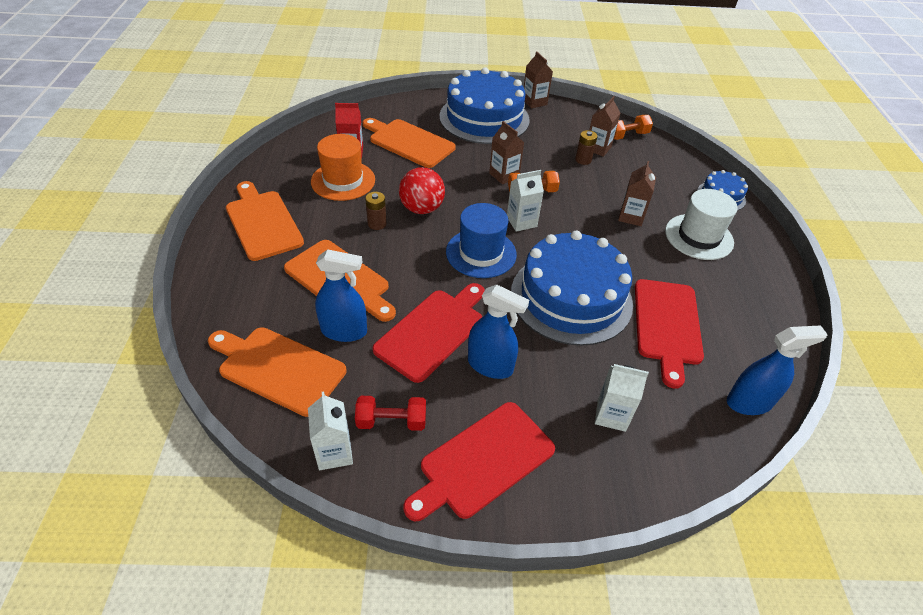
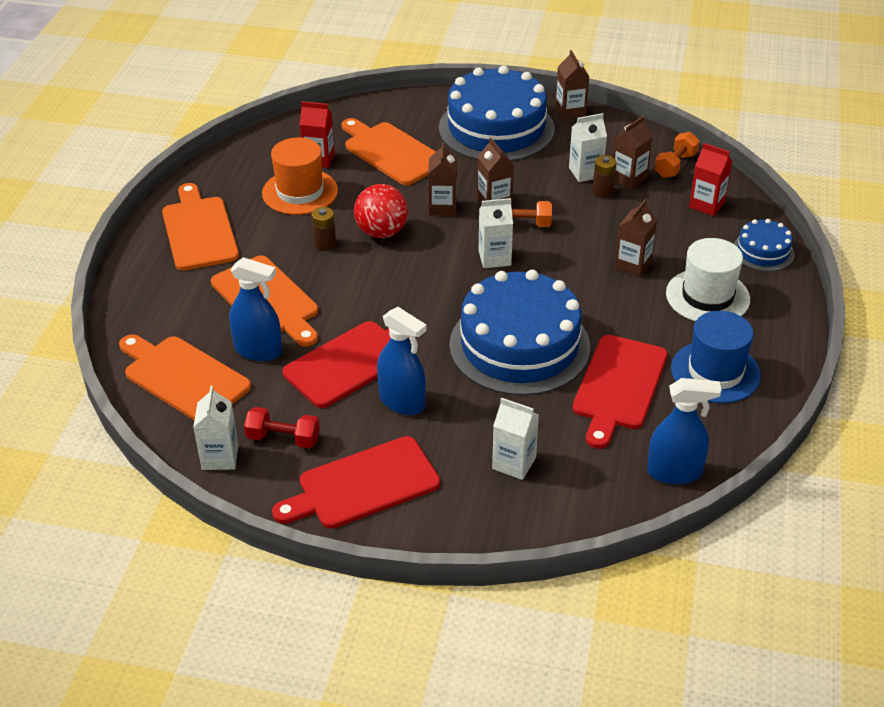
camera: 15 degrees right, 5 degrees down
(464, 183) = (442, 207): none -> brown carton
(481, 253) = (433, 288): blue hat -> blue hat (715, 372)
(564, 146) = (585, 172): none -> white carton
(627, 136) = (675, 165): orange dumbbell -> orange dumbbell turned 45 degrees counterclockwise
(663, 163) = (707, 205): none -> red carton

